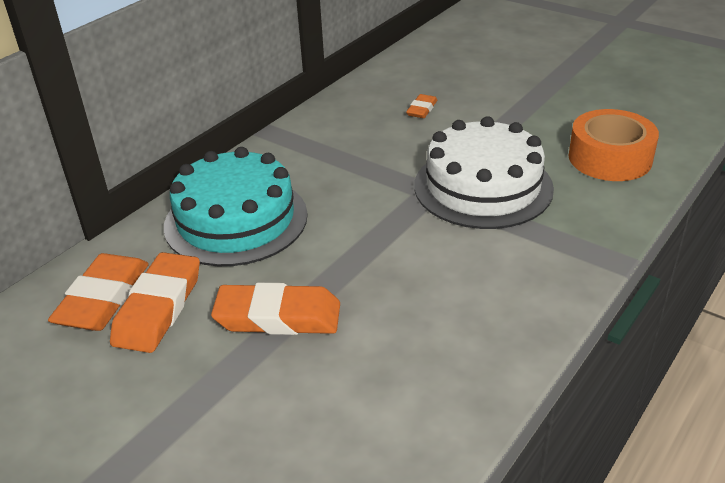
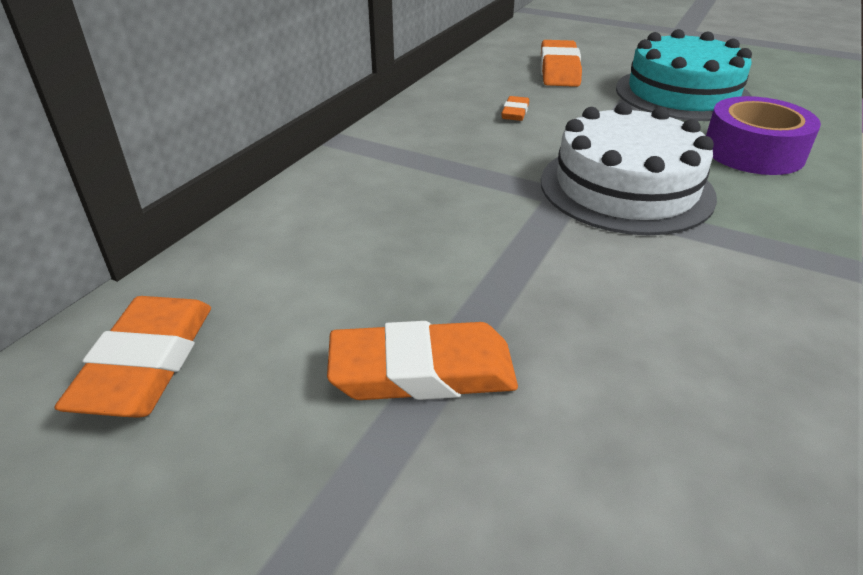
camera: 10 degrees left, 0 degrees up
(159, 308) = (236, 372): orange eraser -> orange eraser (559, 70)
(236, 220) = (325, 242): turquoise cake -> turquoise cake (682, 94)
(610, 158) = (753, 152): orange tape -> purple tape

